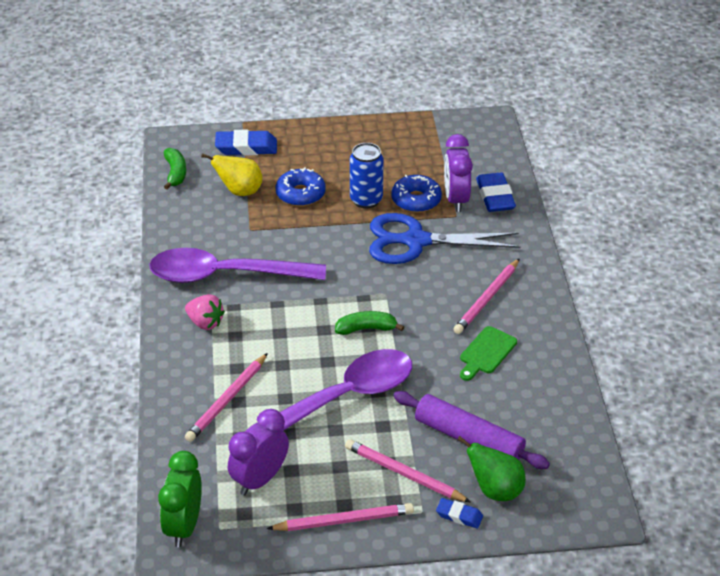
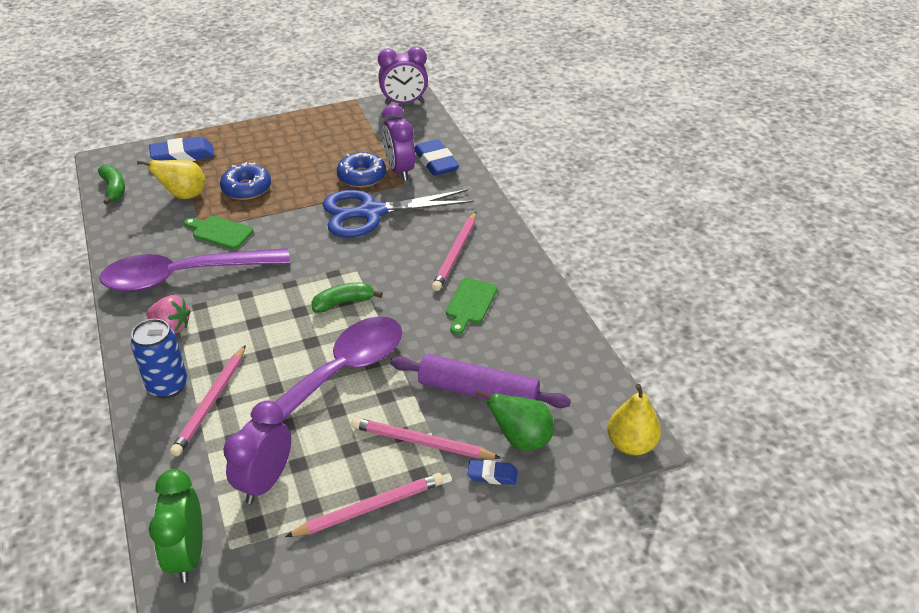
camera: 15 degrees left, 0 degrees up
(266, 236) = (220, 232): none -> green cutting board
(366, 200) = (313, 184): blue can -> blue can (168, 386)
(481, 122) = (404, 103): none -> purple clock
(596, 515) = (631, 444): none -> yellow pear

